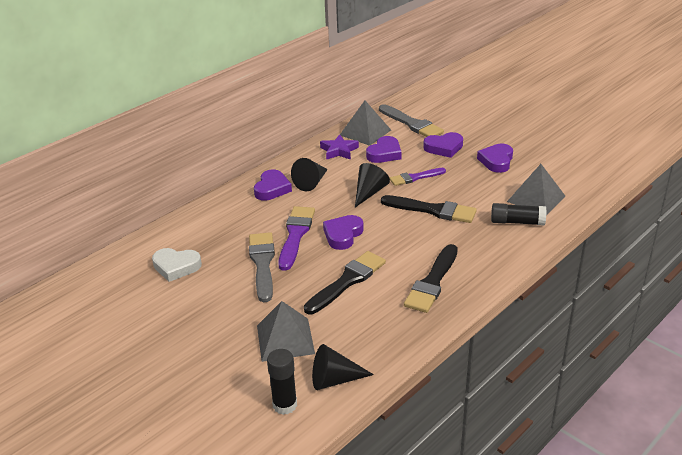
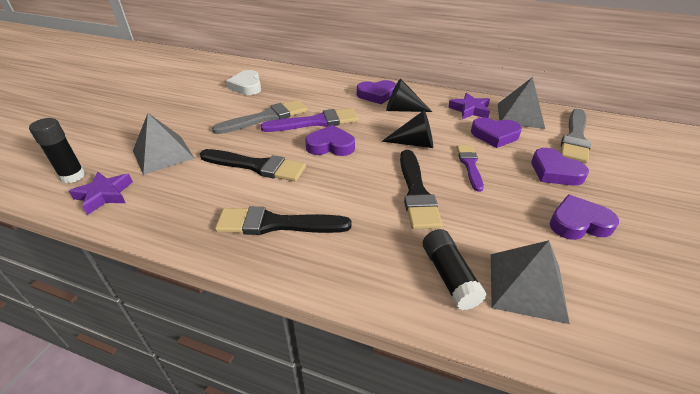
camera: 65 degrees right, 5 degrees up
(335, 380) = (104, 195): black cone -> purple star
(415, 178) = (469, 165): purple brush -> purple brush turned 45 degrees clockwise

